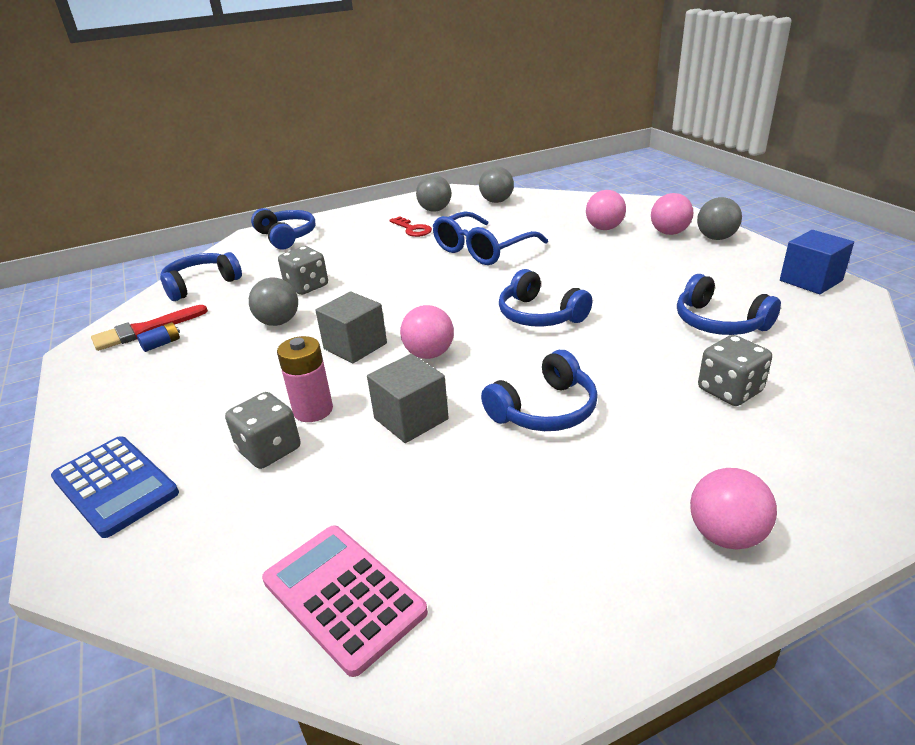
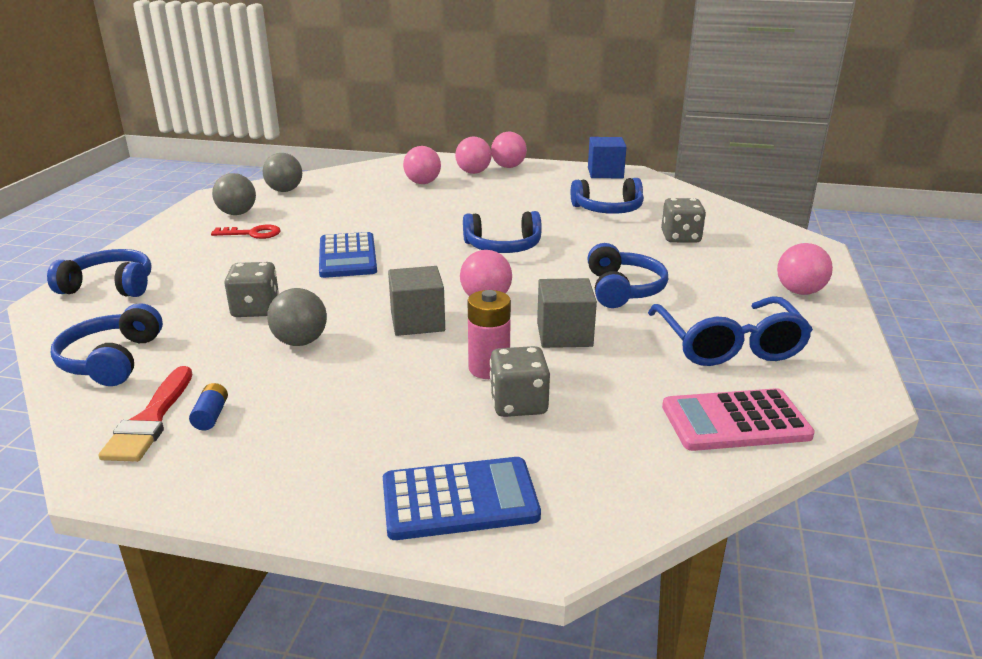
camera: 55 degrees left, 5 degrees down
(424, 272) = (347, 256): none -> blue calculator
(482, 250) = (360, 226): blue glasses -> blue glasses (729, 345)
(716, 238) = (508, 167): grey ball -> pink ball

